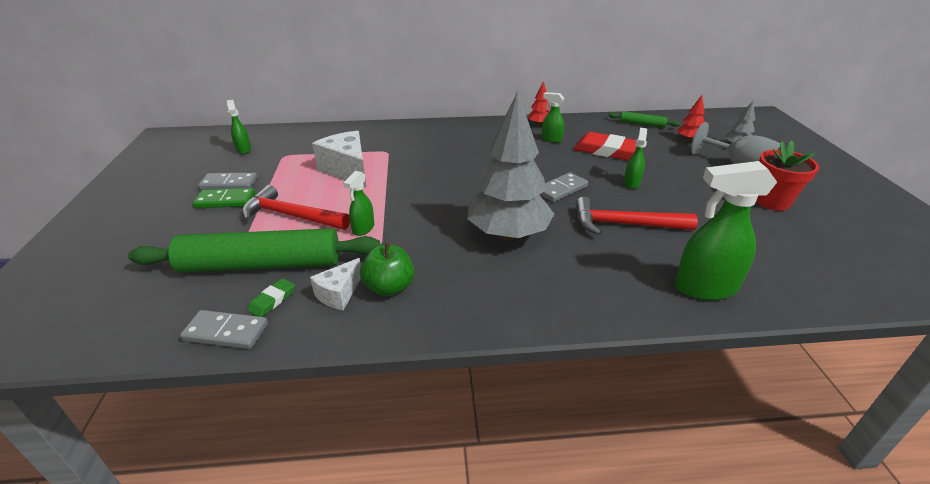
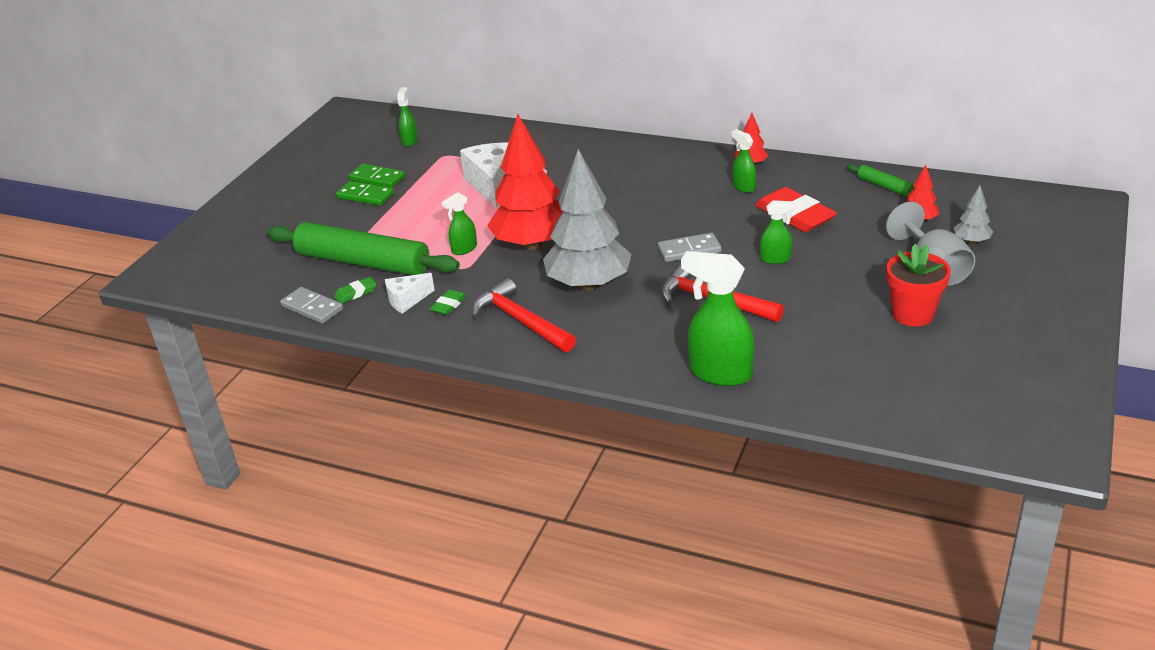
camera: 30 degrees right, 0 degrees up
(229, 184) = (377, 178): grey domino -> green domino
(291, 215) = (411, 223): red hammer -> red hammer (521, 321)
(389, 287) = (448, 305): green apple -> green eraser
(425, 211) = (532, 244): none -> red tree
(631, 183) = (776, 259): green spray bottle -> green spray bottle turned 45 degrees clockwise

